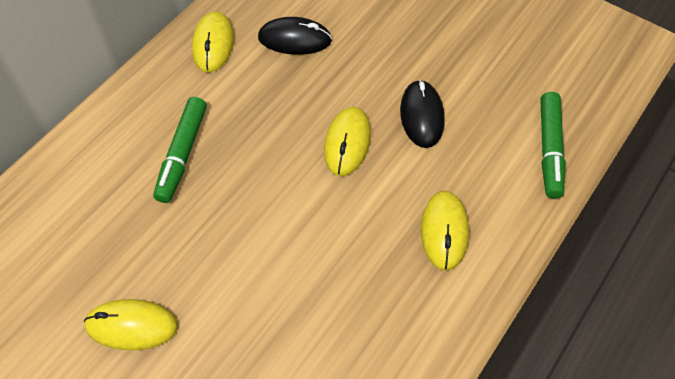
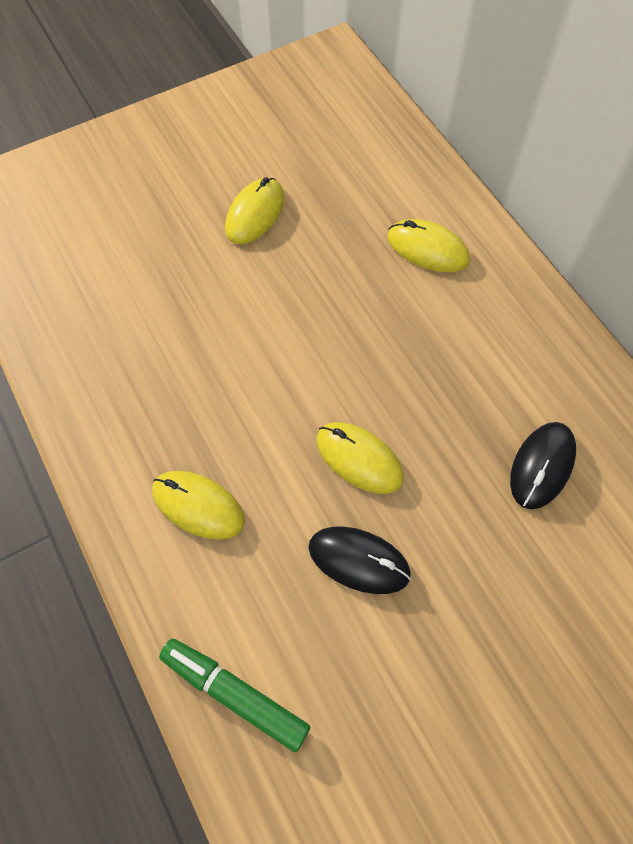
camera: 115 degrees right, 5 degrees up
(182, 154) = (418, 299): green marker -> none
(213, 44) = (565, 375): yellow mouse -> yellow mouse (427, 249)

